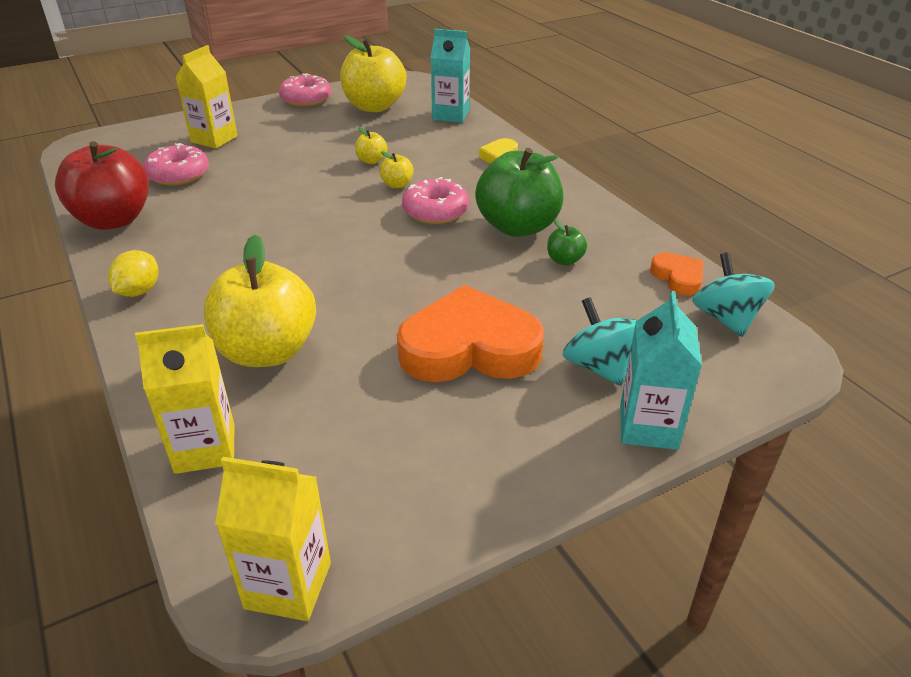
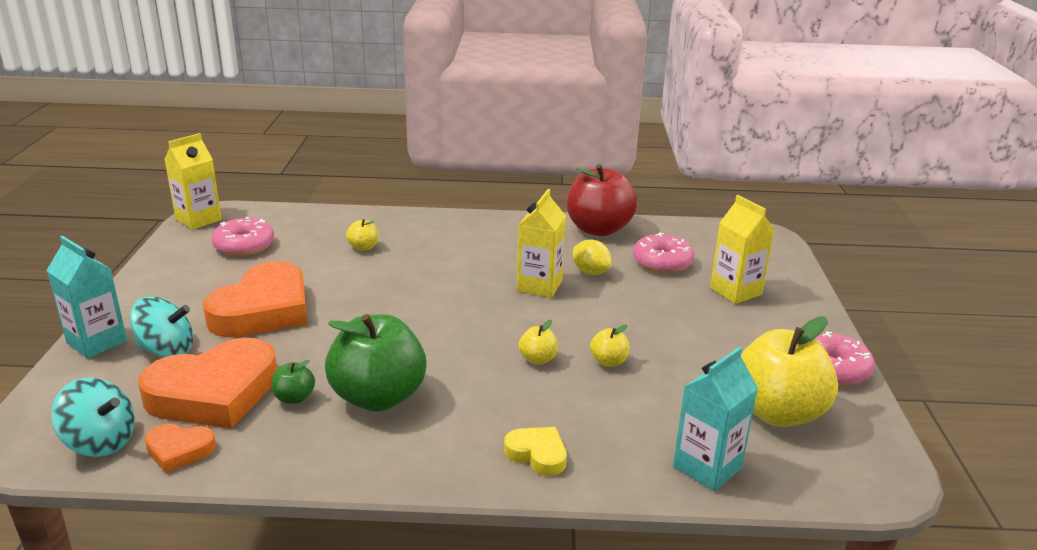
camera: 120 degrees right, 10 degrees down
(139, 291) = (484, 224): yellow lemon -> yellow lemon (590, 272)
(205, 448) = (309, 218): yellow carton -> yellow carton (539, 286)
(267, 351) = (363, 247): yellow apple -> yellow apple, size x0.43
(435, 211) = (461, 362): pink donut -> pink donut (244, 246)
(609, 300) = (214, 393): none -> orange heart

